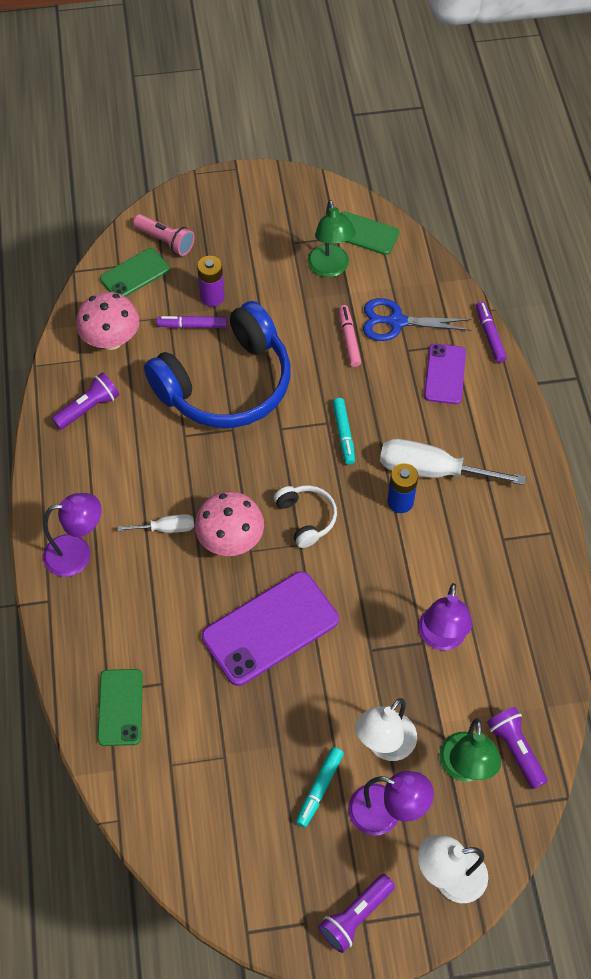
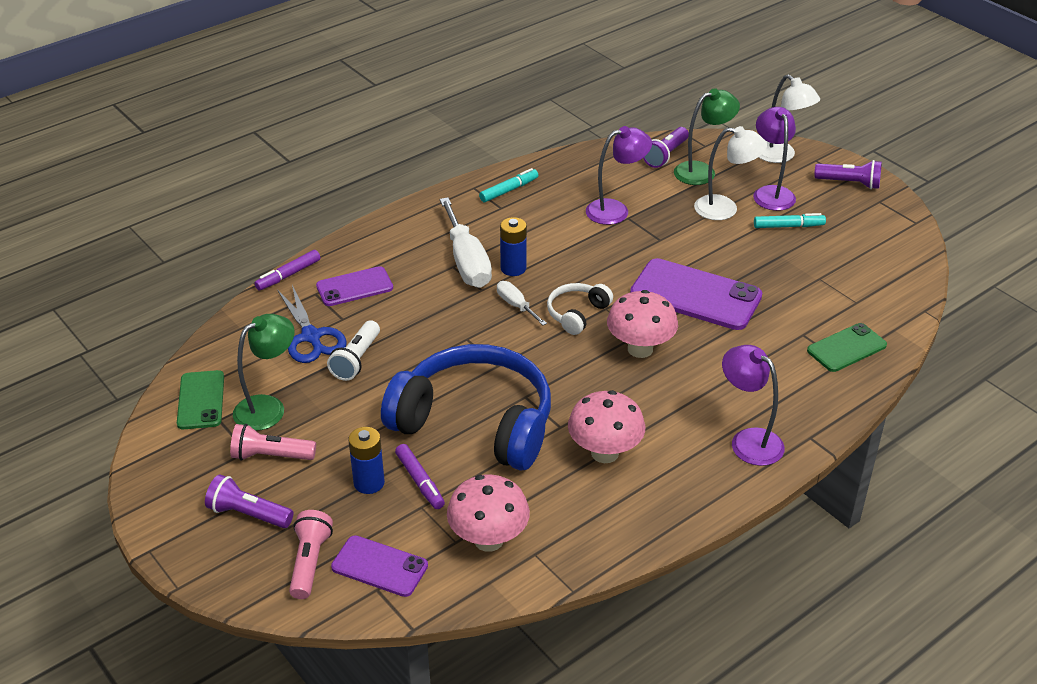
camera: 120 degrees left, 20 degrees down
(89, 408) = (589, 514): purple flashlight -> purple flashlight (248, 514)
(134, 274) = (379, 566): green phone -> purple phone
(137, 449) = (604, 453): none -> pink mushroom
(166, 528) = (667, 393): white screwdriver -> white screwdriver (516, 305)
(212, 297) = (369, 483): purple battery -> blue battery
(278, 253) = (271, 456): none -> pink flashlight
(343, 434) = (470, 324): turquoise marker -> turquoise marker (508, 190)
(349, 339) = (356, 360): pink marker -> white flashlight

